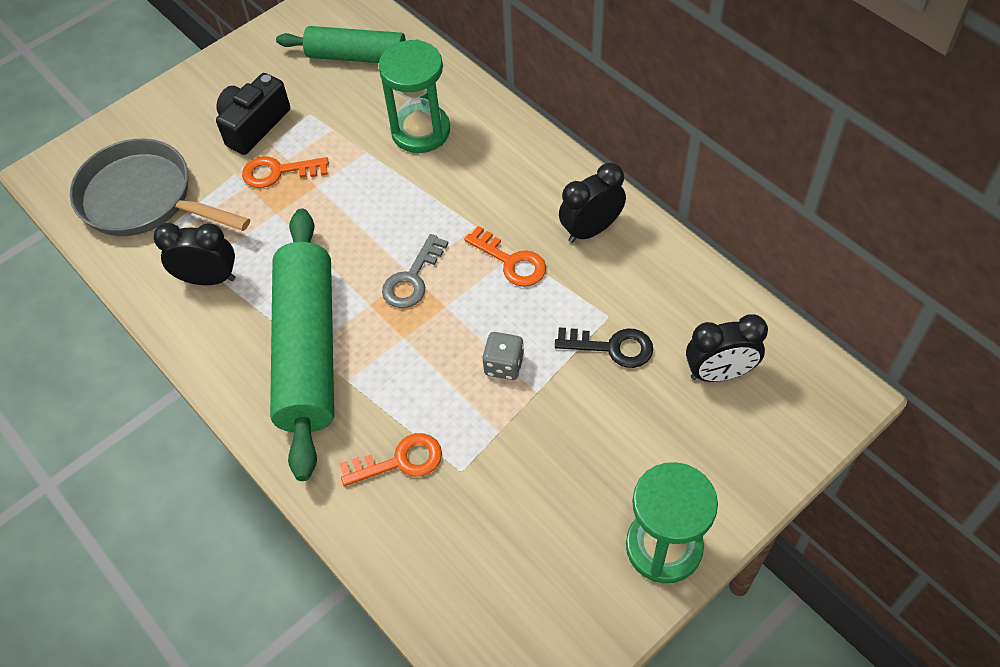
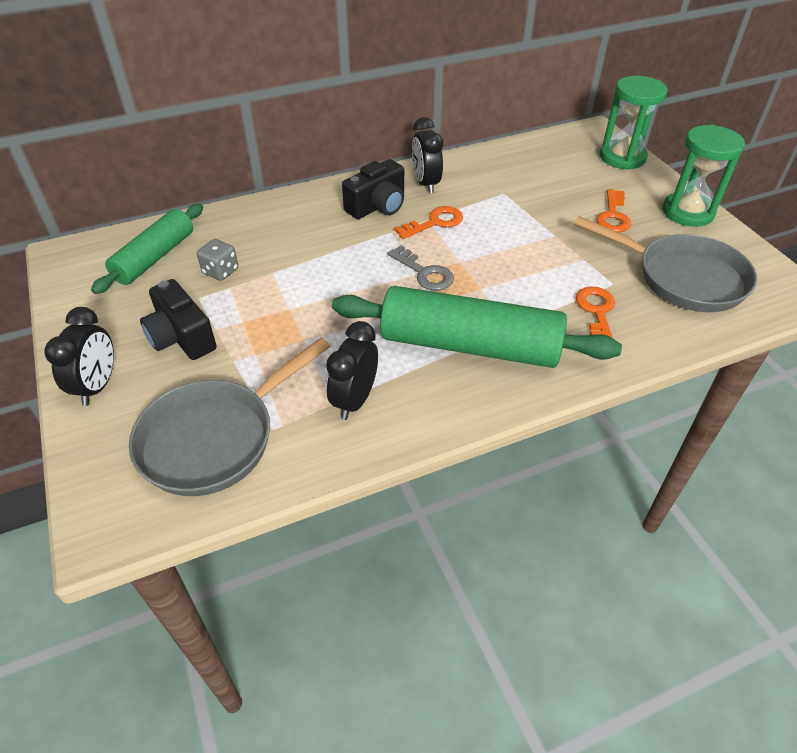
camera: 75 degrees left, 10 degrees down
(278, 172) = (254, 330): orange key -> orange key (613, 216)
(420, 131) = (273, 239): green hourglass -> green hourglass (622, 157)
(501, 551) = (682, 278): none -> grey pan
(504, 365) = (526, 245): grey dice -> grey dice (220, 271)
(520, 198) = (378, 206): none -> black camera
(612, 347) = (530, 197): black key -> none
(719, 373) = (565, 164): black clock -> black clock (97, 386)

